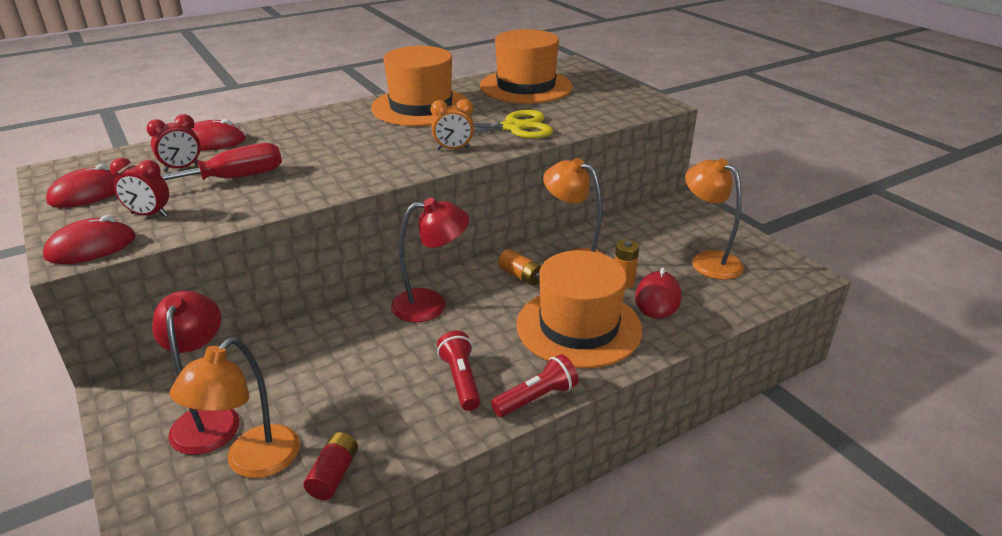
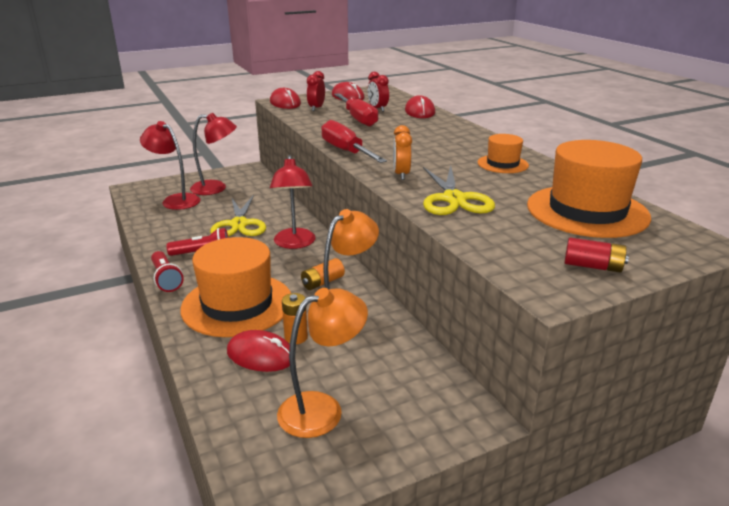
camera: 95 degrees right, 5 degrees down
(252, 462) = (175, 200): orange lamp -> red lamp
(334, 475) = (150, 218): red battery -> red battery (593, 266)
(369, 362) = (239, 224): none -> yellow scissors
(374, 180) = (346, 151): none -> red screwdriver
(421, 107) = (502, 164): orange hat -> orange hat, size x0.51

